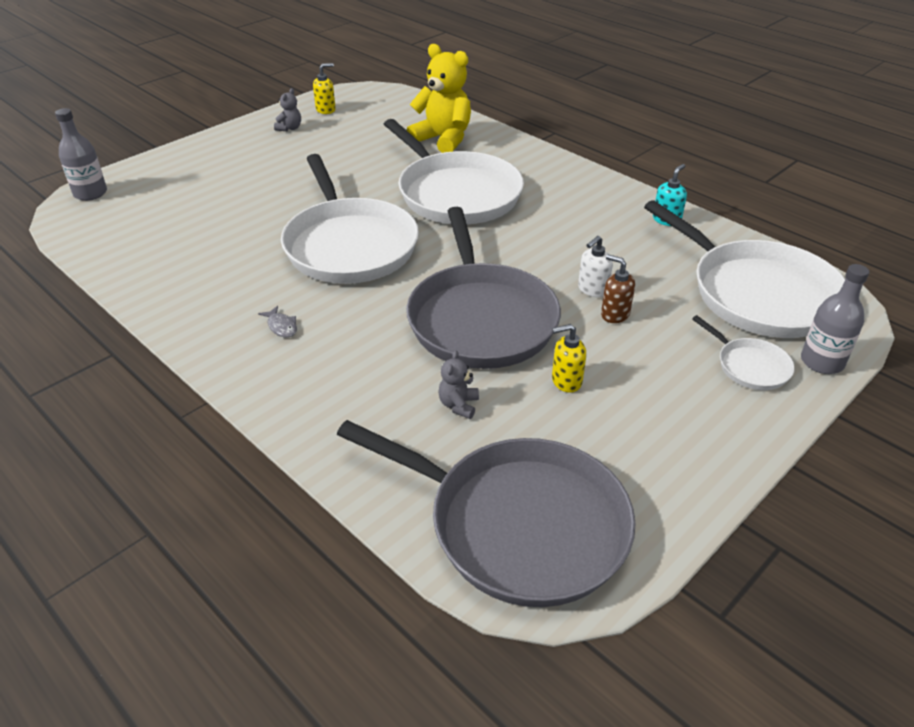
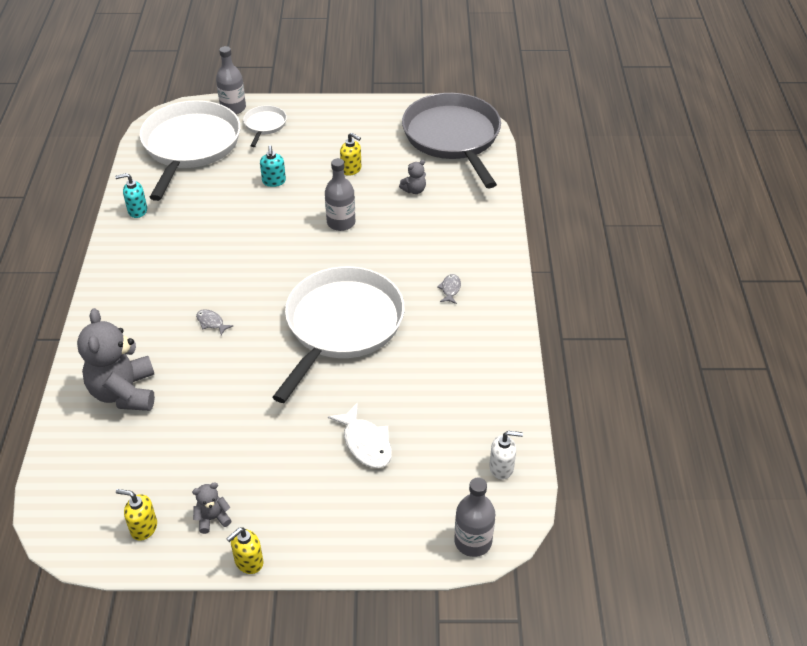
camera: 135 degrees left, 5 degrees up
(230, 197) = (365, 443): none -> white fish
(241, 126) = (248, 562): none -> yellow soap dispenser
(443, 139) = (124, 393): yellow teddy bear -> grey teddy bear
(456, 194) = (211, 322): white pan -> grey fish
(481, 319) = (341, 222): grey pan -> grey bottle
(592, 289) = (259, 200): white soap dispenser -> white soap dispenser (501, 468)
(614, 314) = (274, 181): brown soap dispenser -> turquoise soap dispenser

